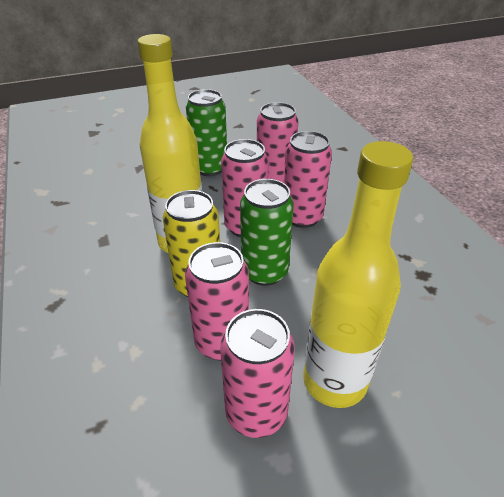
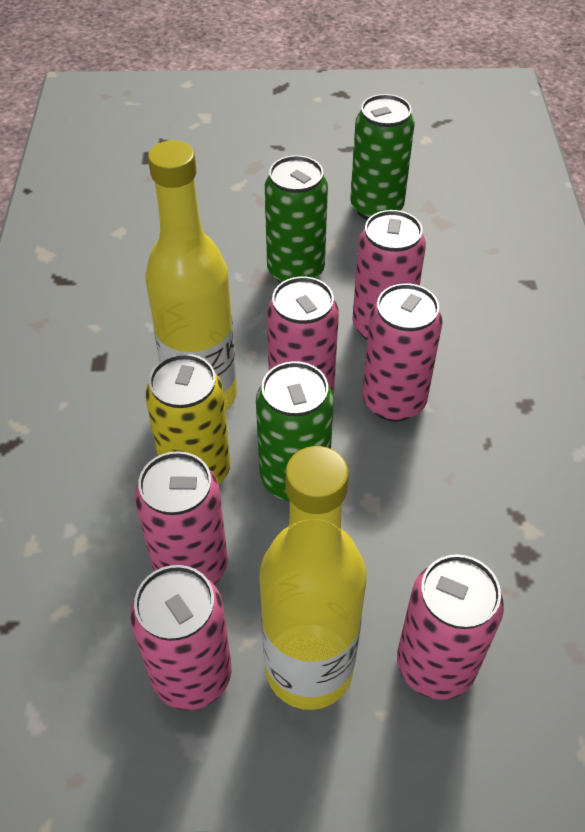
camera: 20 degrees right, 10 degrees up
(241, 131) = (376, 208): none -> green can
(411, 352) = (435, 665): none -> pink can

